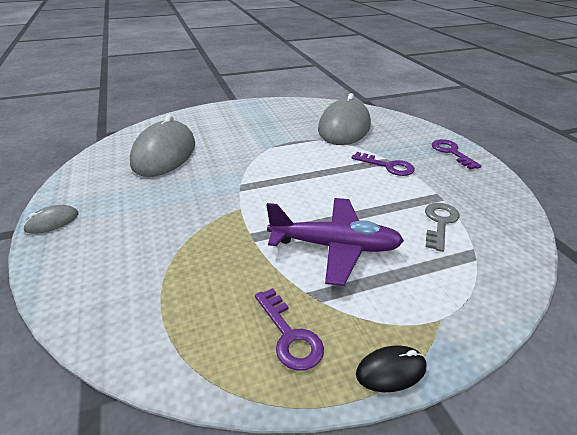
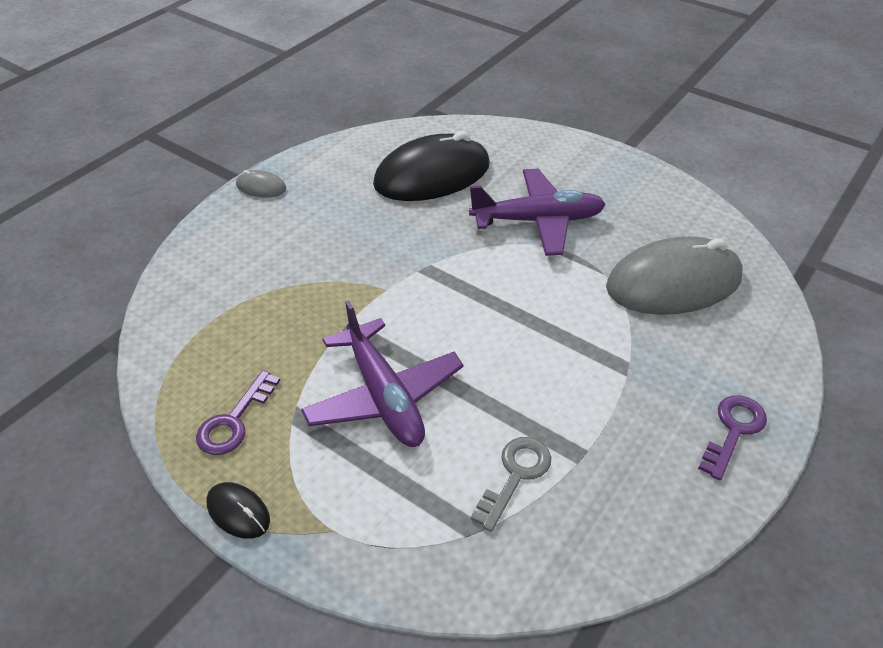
camera: 55 degrees right, 10 degrees up
(164, 154) = (432, 175): grey mouse -> black mouse
(253, 140) = (537, 221): none -> purple plane
(387, 166) = (608, 373): purple key -> none
(439, 223) = (515, 475): grey key -> grey key turned 45 degrees counterclockwise

